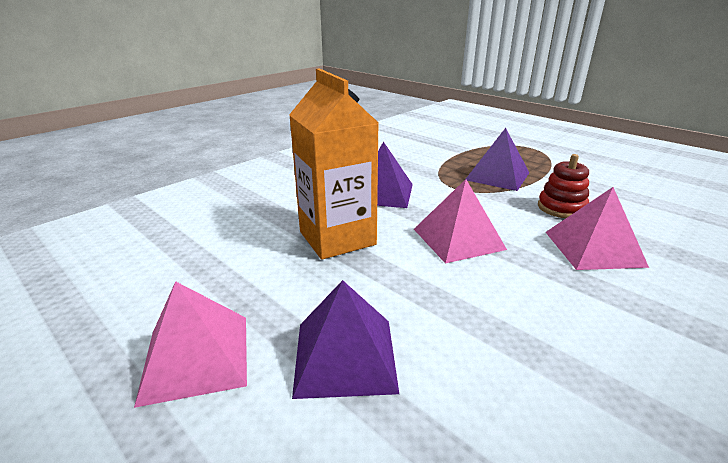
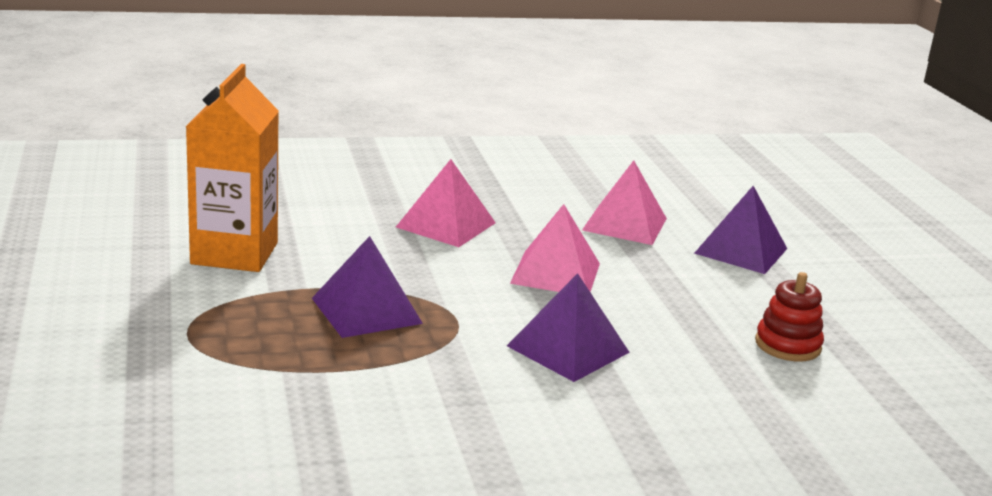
camera: 150 degrees left, 5 degrees down
(196, 357) = (850, 284): pink pyramid -> pink pyramid (625, 224)
(337, 238) = (683, 318): orange carton -> orange carton (234, 253)
(561, 208) = (388, 254): red stacking toy -> red stacking toy (787, 345)

